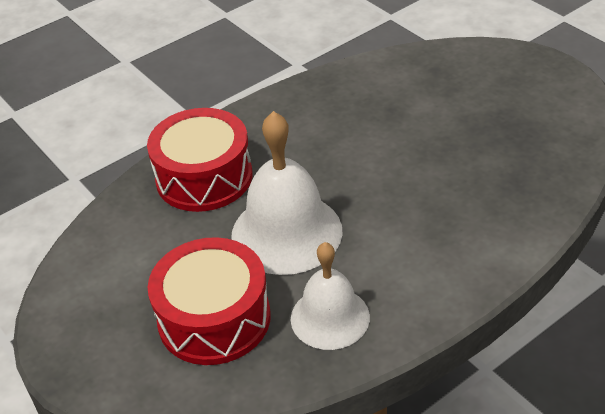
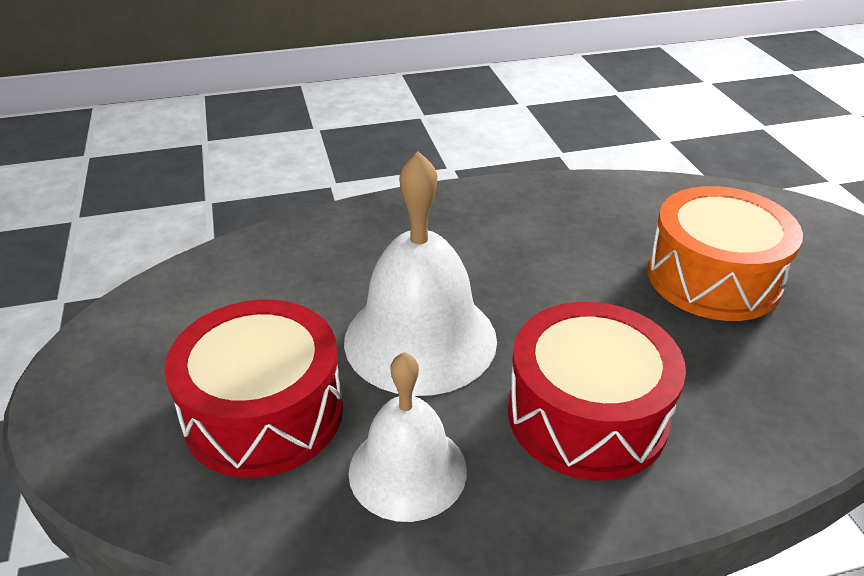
camera: 20 degrees right, 5 degrees down
(204, 177) = (366, 245): red drum -> red drum (587, 415)
(454, 122) = (713, 278): none -> orange drum

